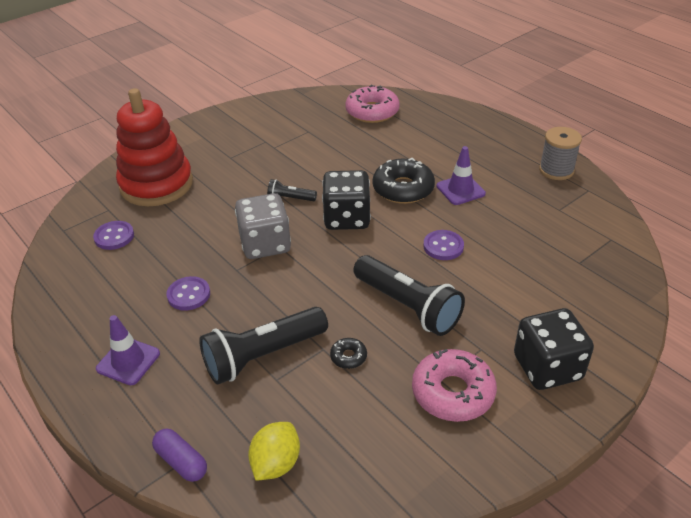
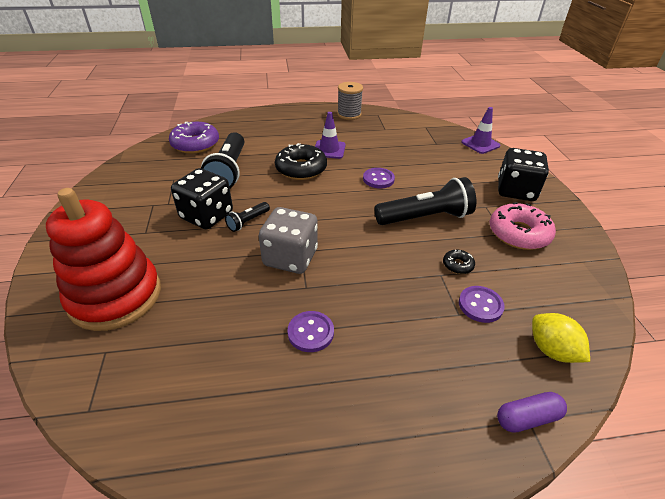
camera: 60 degrees left, 0 degrees up
(114, 236) = (159, 362): purple button -> purple button (480, 305)
(128, 361) = (369, 417): purple traffic cone -> purple traffic cone (480, 144)
(263, 356) = (427, 312): black flashlight -> black flashlight (229, 171)
(347, 218) = (305, 205): black dice -> black dice (206, 215)
(372, 112) = (195, 144): pink donut -> purple donut

